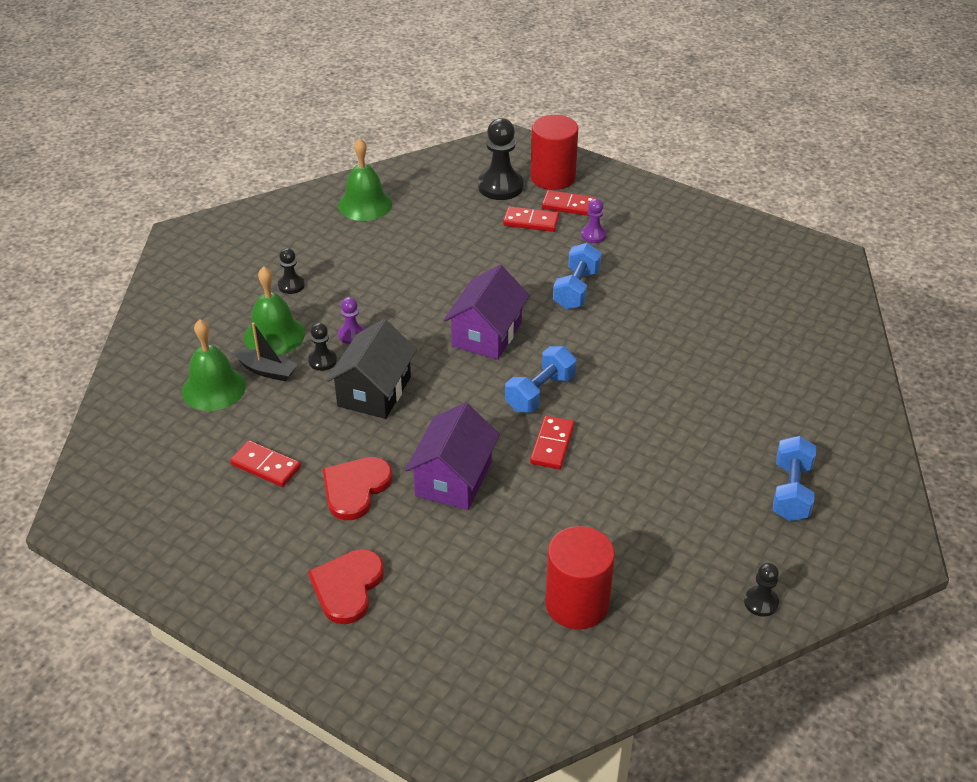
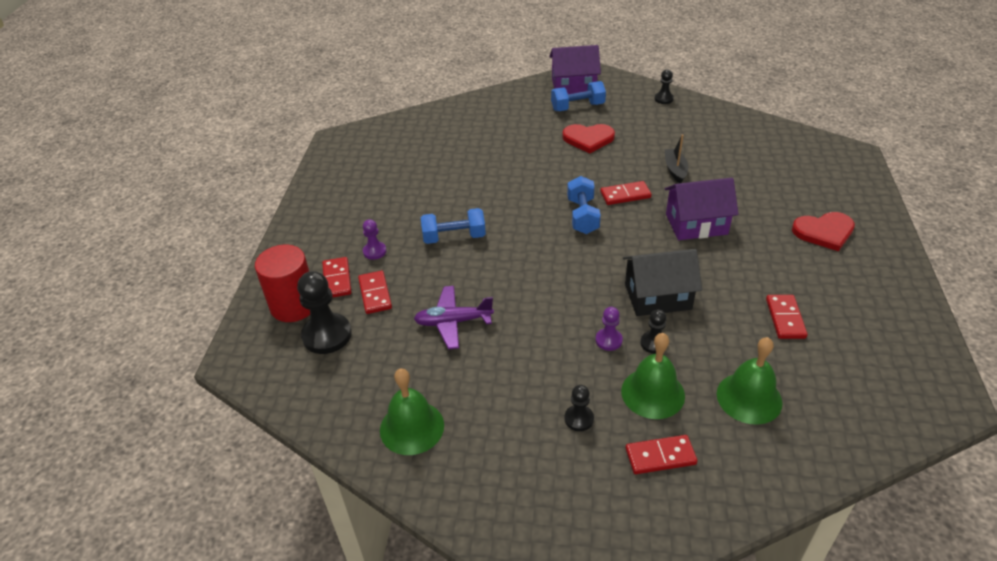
camera: 115 degrees left, 0 degrees up
(217, 312) = (660, 456): none -> red domino
(267, 371) = (697, 373): black boat -> black boat (675, 170)
(355, 488) = (752, 263): red heart -> red heart (588, 139)
(456, 254) = (453, 322): none -> purple plane
(487, 334) = (543, 263): purple house -> purple house (573, 85)
(540, 393) = (582, 216): blue dumbbell -> blue dumbbell turned 75 degrees clockwise
(577, 604) = (731, 149): red cylinder -> none

